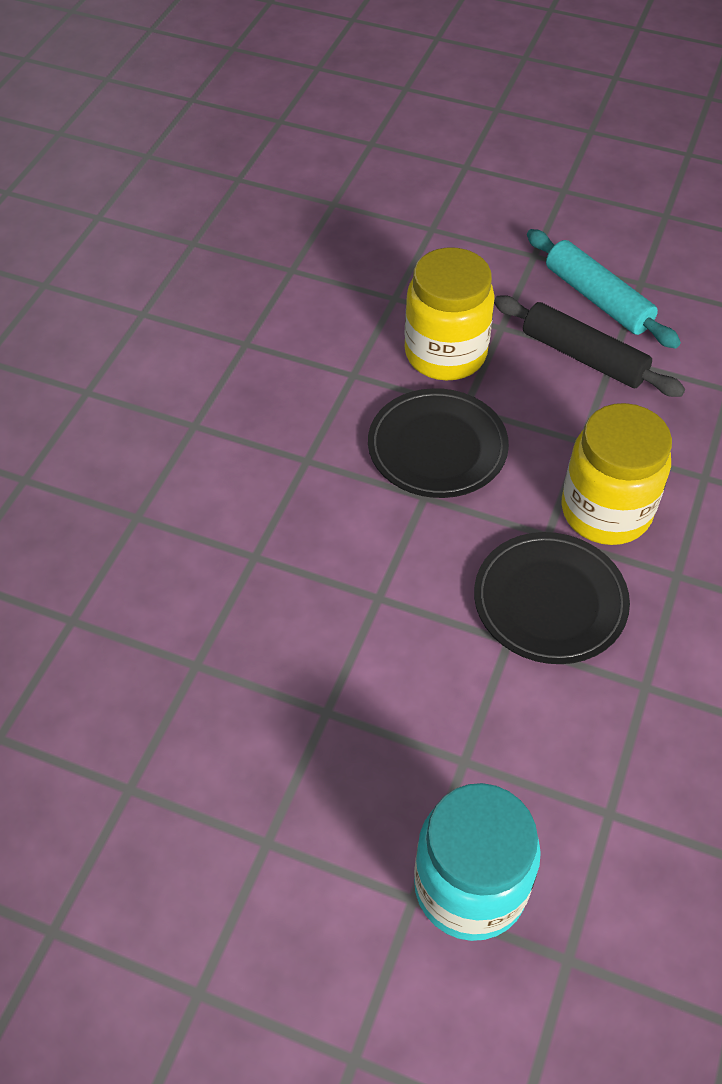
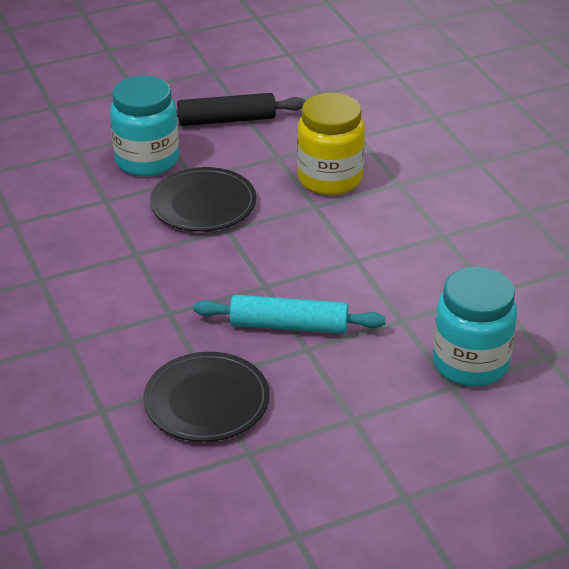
camera: 45 degrees left, 15 degrees down
(445, 354) = (147, 160): yellow jar -> turquoise jar
(550, 601) = (353, 232): black plate -> black plate (206, 401)
(597, 299) = (198, 90): turquoise rolling pin -> turquoise rolling pin (288, 326)

